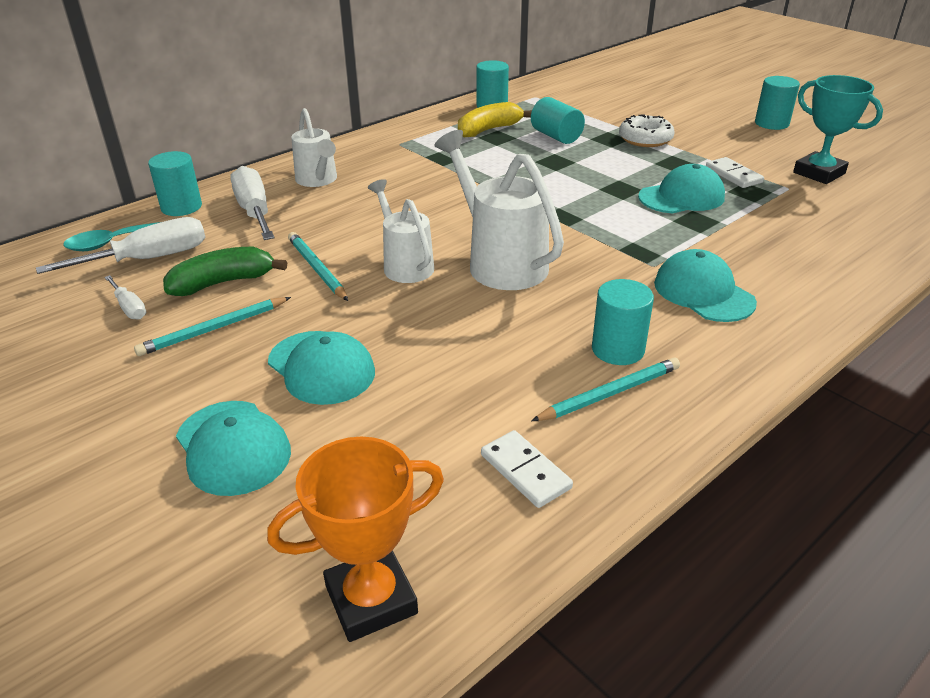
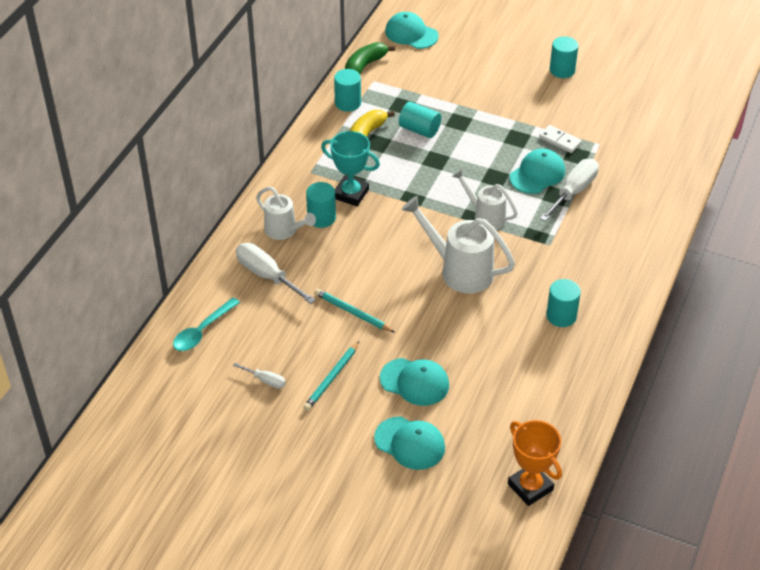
camera: 25 degrees left, 10 degrees up
(149, 259) = (237, 340): white screwdriver -> white screwdriver (573, 191)
(181, 207) = (211, 287): turquoise cylinder -> turquoise cylinder (321, 218)
(223, 283) = (304, 343): green banana -> green banana (365, 66)
(371, 599) = (530, 487): orange trophy -> orange trophy turned 75 degrees counterclockwise
(405, 265) = (404, 291): white watering can -> white watering can (485, 216)
(525, 471) = (557, 405): white domino -> none
(609, 394) = (572, 346): turquoise pencil -> none
(645, 139) = (483, 115): white donut -> none
(703, 292) = (586, 258): turquoise cap -> turquoise cap (411, 34)
(819, 173) = (612, 122): turquoise trophy -> turquoise trophy (351, 194)

